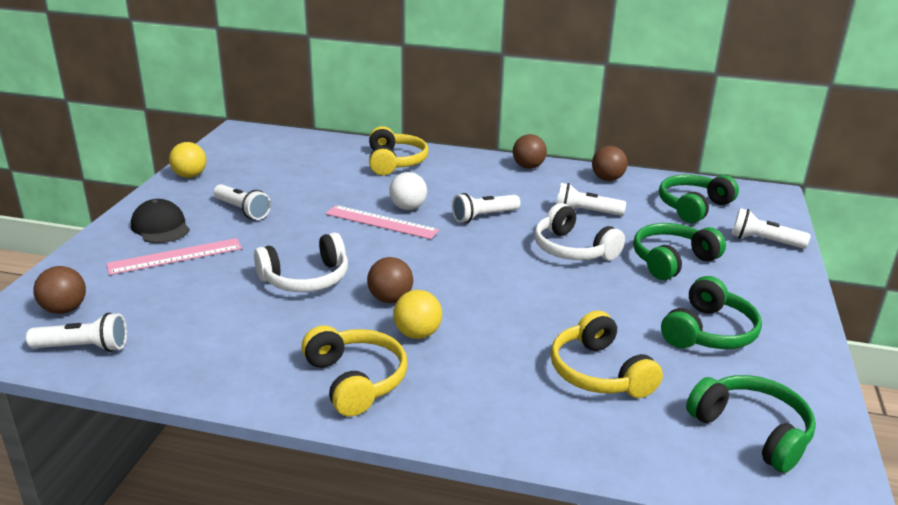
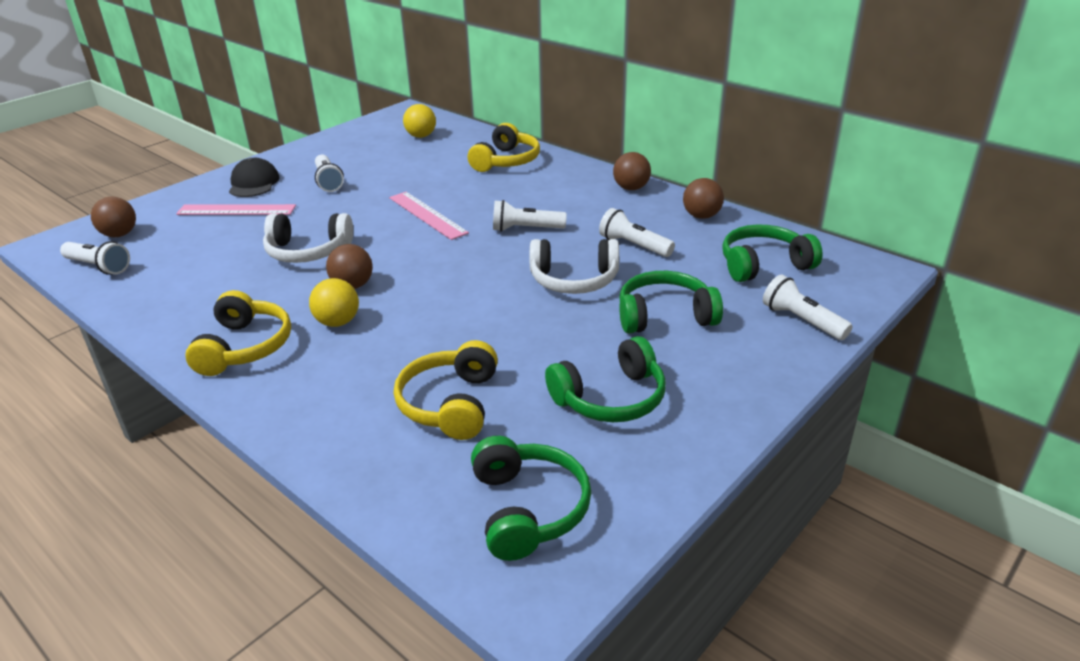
camera: 30 degrees right, 5 degrees up
(190, 176) = (323, 144): yellow ball -> yellow ball (421, 136)
(408, 208) = (466, 206): white ball -> none
(573, 249) = (574, 280): white headphones -> white headphones turned 75 degrees counterclockwise

